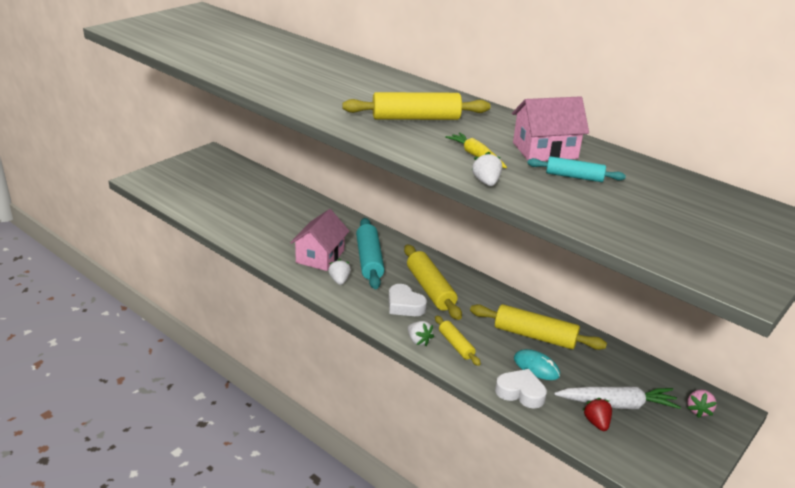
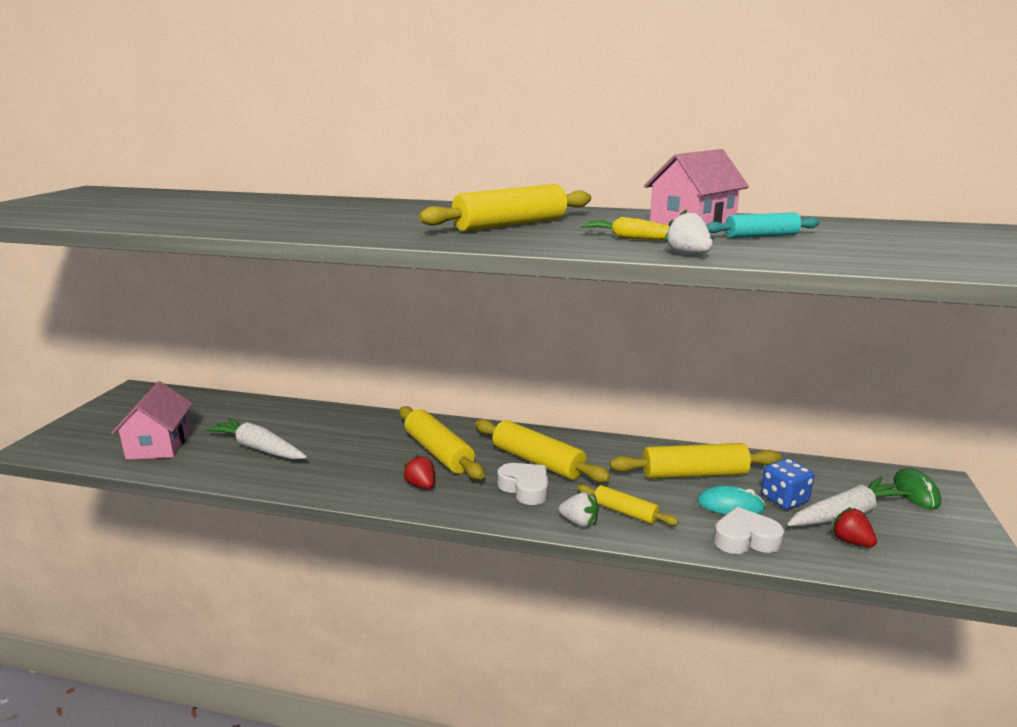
camera: 25 degrees left, 10 degrees down
(260, 220) = (258, 448): none -> white carrot
(320, 256) = (373, 466): pink house -> pink house (159, 445)
(339, 280) = (421, 485): white strawberry -> red strawberry
(369, 260) = (438, 452): turquoise rolling pin -> yellow rolling pin
(404, 305) = (525, 488): white heart -> white heart turned 150 degrees counterclockwise
(582, 377) = (784, 499): none -> blue dice
(698, 410) = (916, 492): pink strawberry -> green mouse

